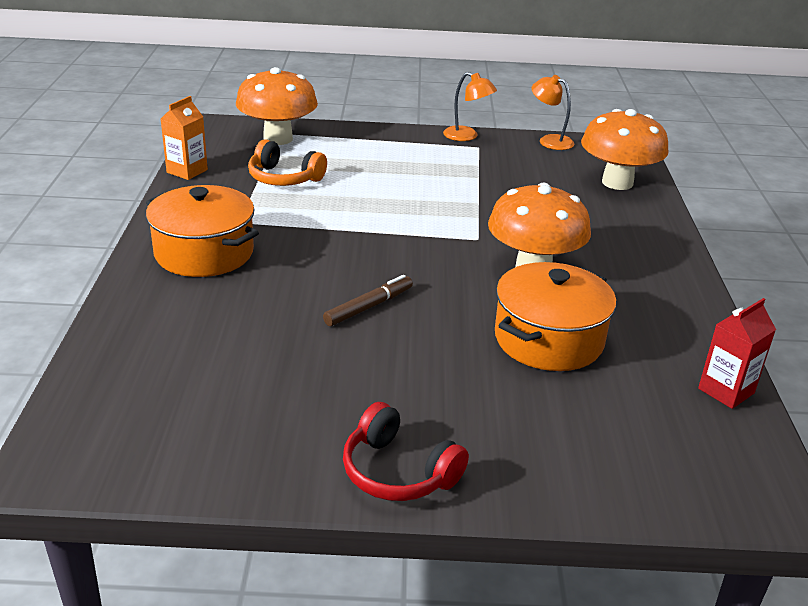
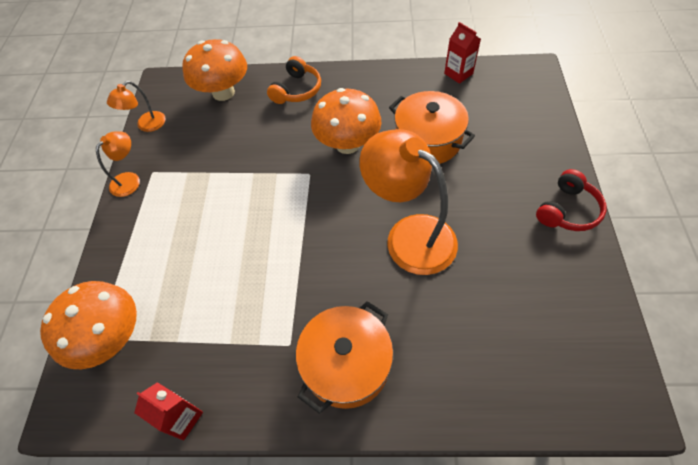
camera: 85 degrees left, 25 degrees up
(187, 171) = (182, 418): orange carton -> red carton
(284, 178) = (204, 319): orange headphones -> orange headphones (296, 90)
(369, 307) = (409, 235): brown marker -> orange lamp

